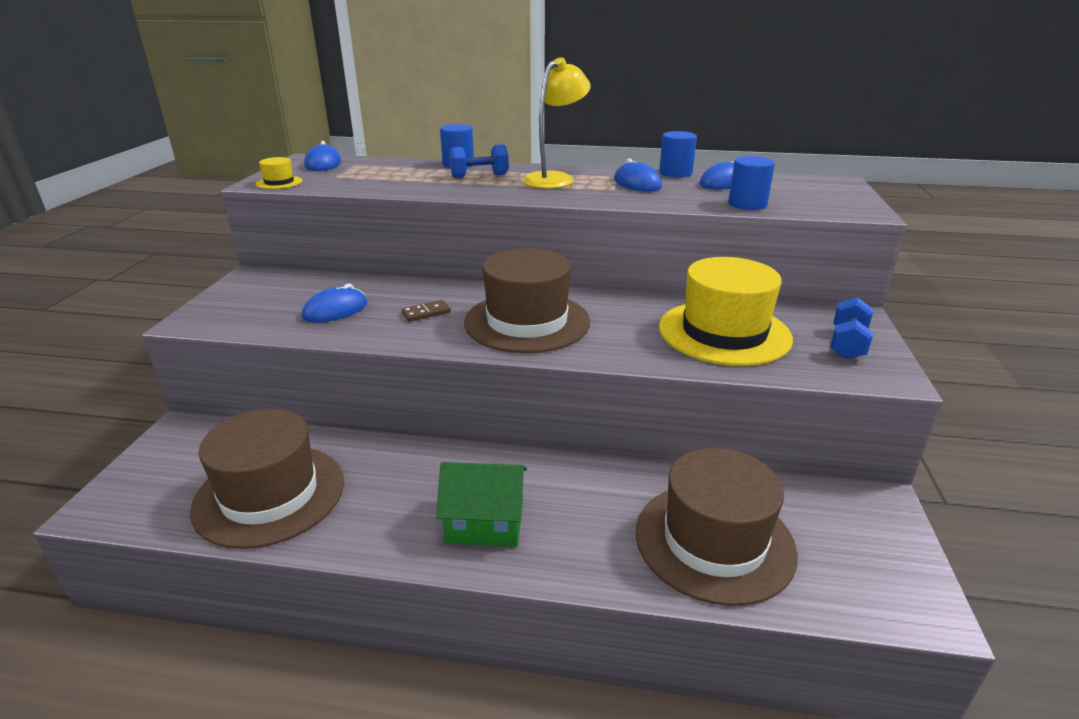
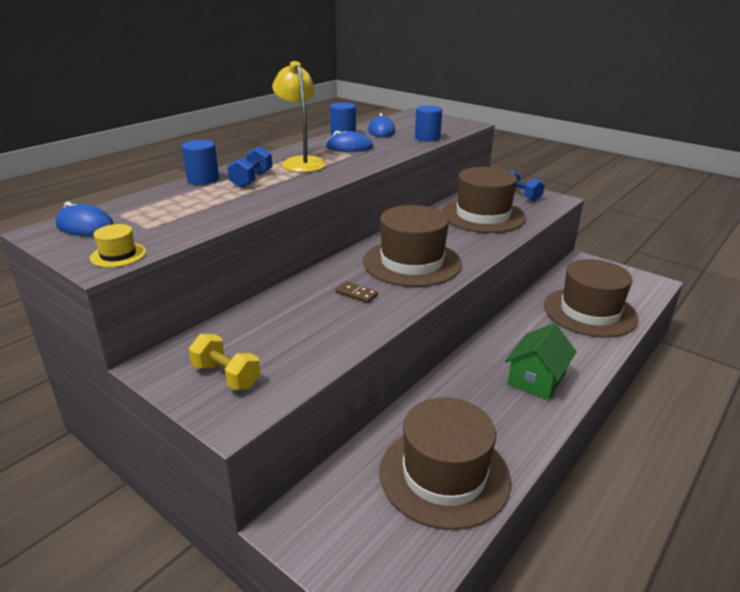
camera: 60 degrees left, 0 degrees up
(248, 302) = (226, 376): none -> yellow dumbbell
(335, 310) = (304, 332): blue mouse -> none
(426, 313) = (356, 294): brown domino -> brown domino turned 60 degrees counterclockwise
(724, 332) = (483, 215): yellow hat -> brown hat

